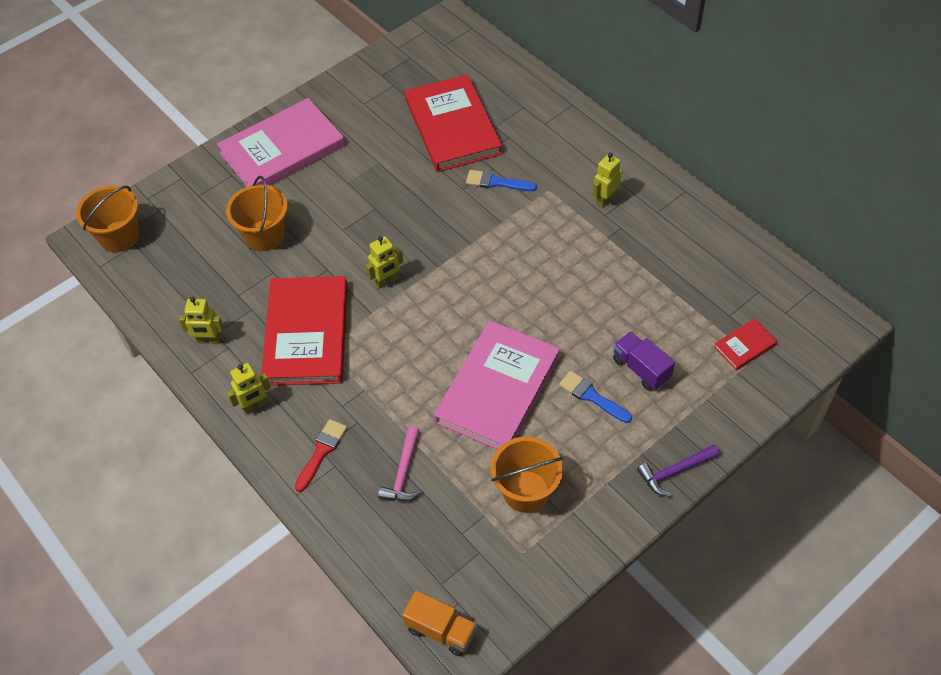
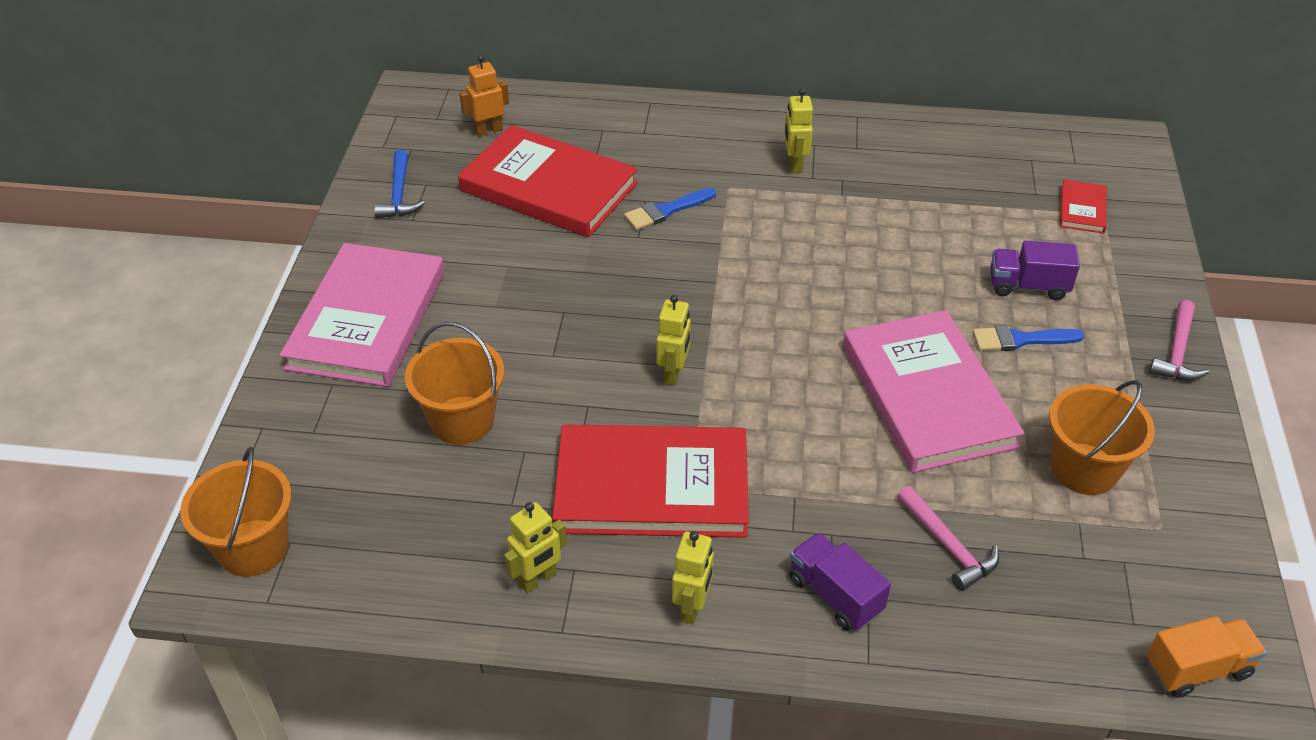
camera: 45 degrees left, 10 degrees down
(306, 334) = (652, 487): red book -> red book turned 45 degrees counterclockwise
(321, 452) = (835, 595): red brush -> purple truck
(374, 83) = (399, 194): none -> blue hammer
(462, 69) = (488, 130): none -> orange robot
(674, 472) = (1177, 352): purple hammer -> pink hammer

